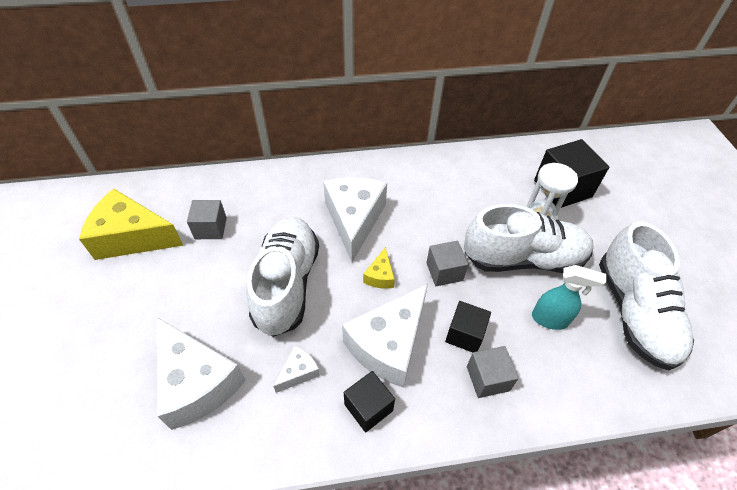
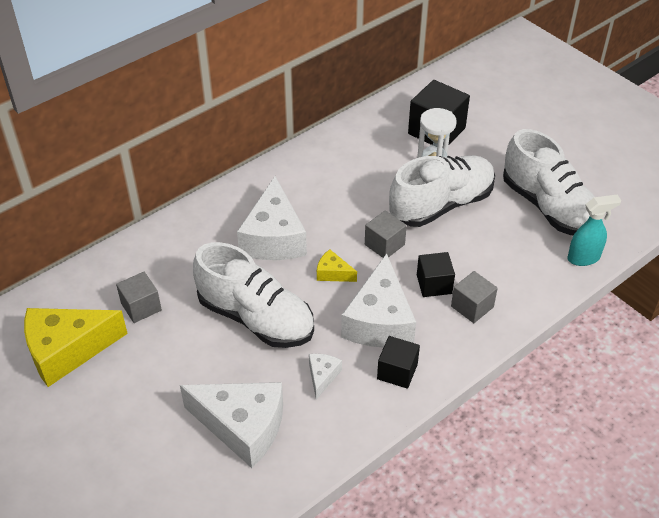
camera: 30 degrees left, 5 degrees down
(287, 284) = (256, 318): white shoe -> white shoe turned 150 degrees clockwise
(354, 220) = (273, 238): white cheese -> white cheese turned 150 degrees counterclockwise
(380, 276) = (333, 273): yellow cheese -> yellow cheese turned 135 degrees clockwise
(550, 319) = (491, 242): turquoise spray bottle -> turquoise spray bottle (584, 258)

